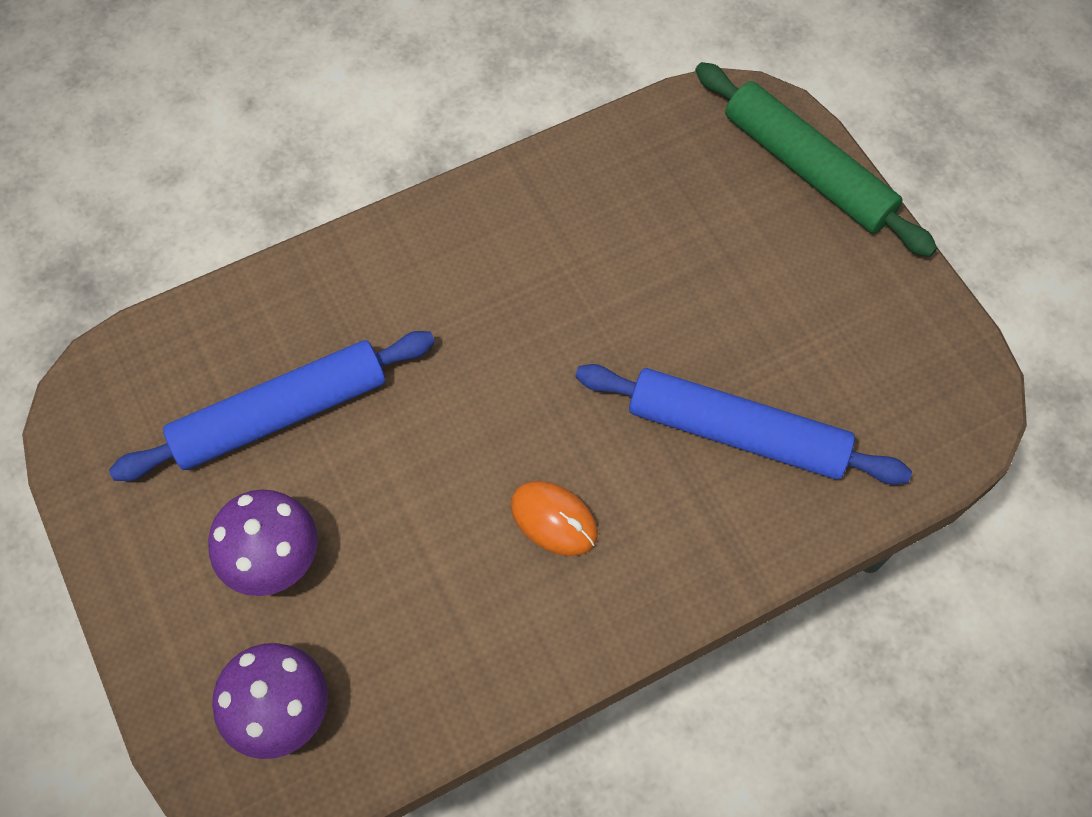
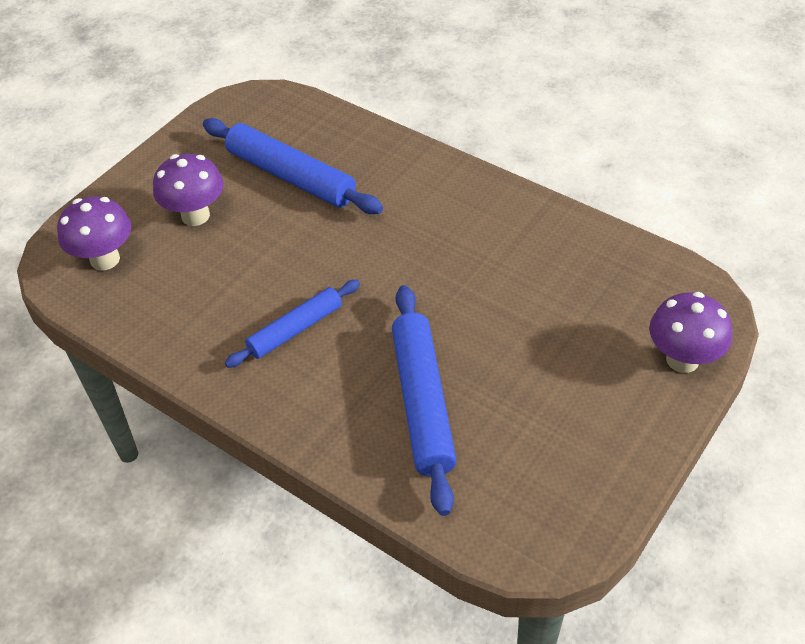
camera: 65 degrees right, 15 degrees down
(554, 519) = (295, 329): orange mouse -> blue rolling pin
(807, 168) = (682, 359): green rolling pin -> purple mushroom

